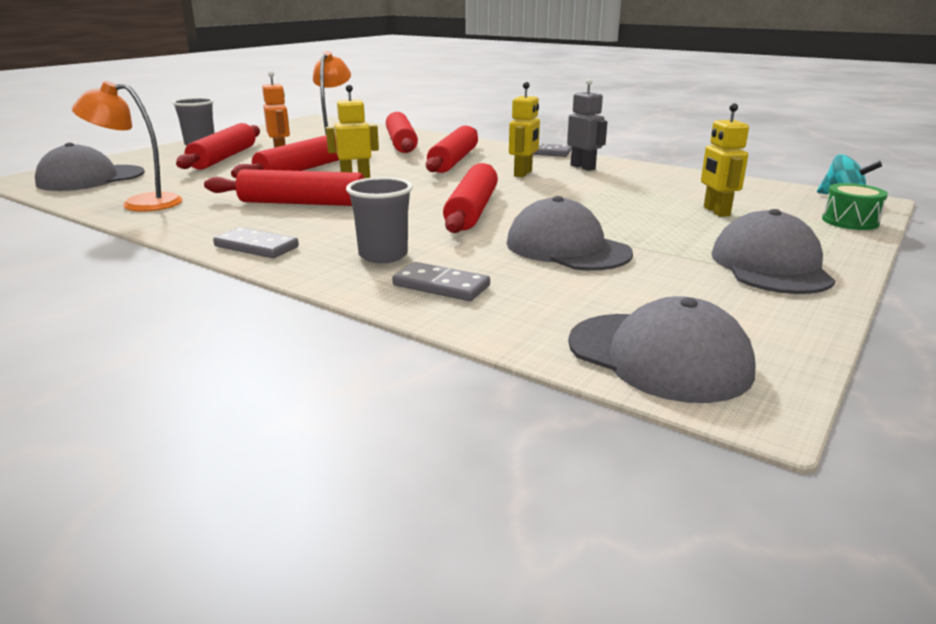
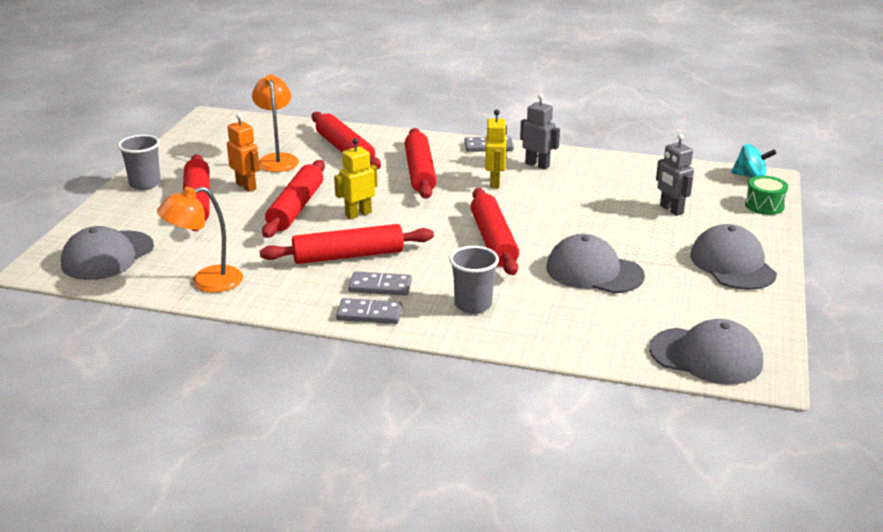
camera: 20 degrees left, 5 degrees up
(441, 286) = (539, 326): grey domino -> grey domino (380, 286)
(716, 211) = (671, 209): yellow robot -> grey robot

